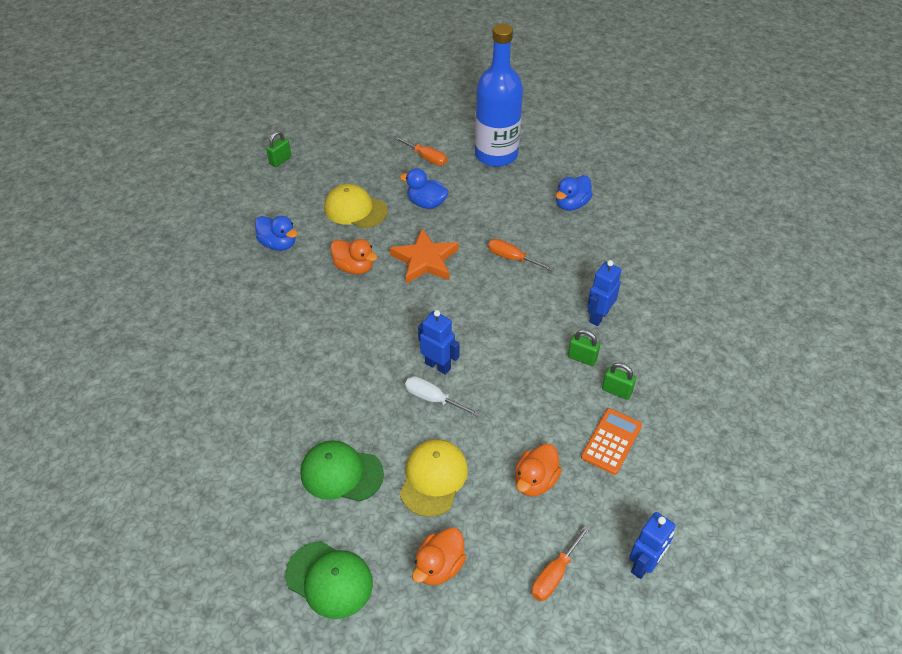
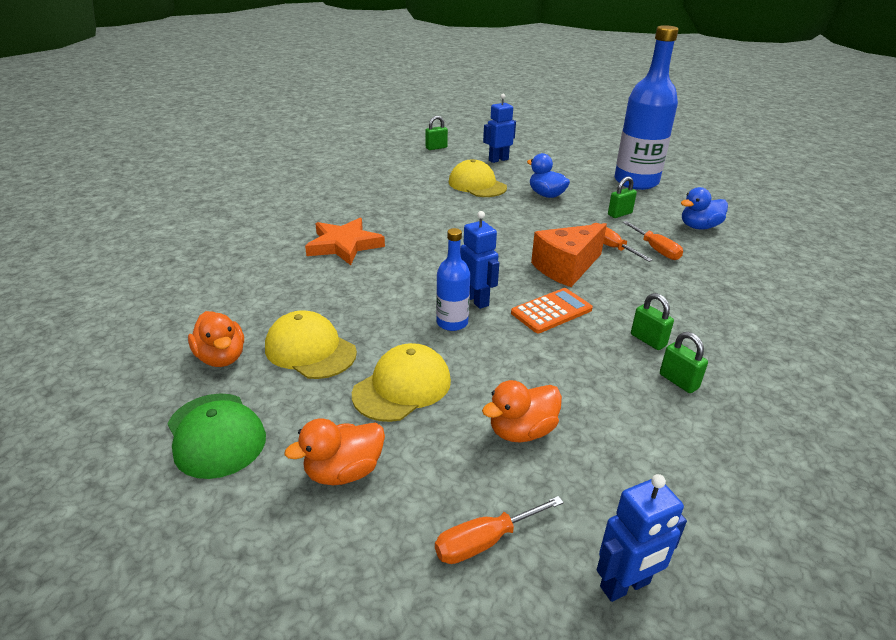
camera: 25 degrees right, 15 degrees down
(278, 244) = (393, 189): blue duck -> none
(341, 473) = (310, 350): green cap -> yellow cap
(354, 267) = (447, 216): orange duck -> orange duck (221, 358)
(425, 260) = (518, 228): orange star -> orange star (344, 245)
(426, 158) = (566, 170): orange screwdriver -> orange screwdriver (656, 249)
(432, 398) = (452, 323): white screwdriver -> blue bottle
(489, 299) = (566, 268): none -> orange cheese
(501, 209) = (619, 214): none -> green padlock
(598, 316) = (687, 313): blue robot -> blue robot (498, 160)
(611, 441) = (646, 426): orange calculator -> orange calculator (551, 311)

